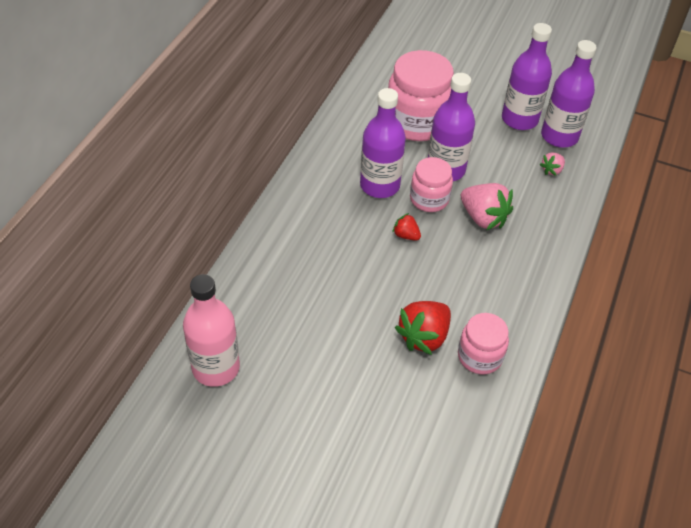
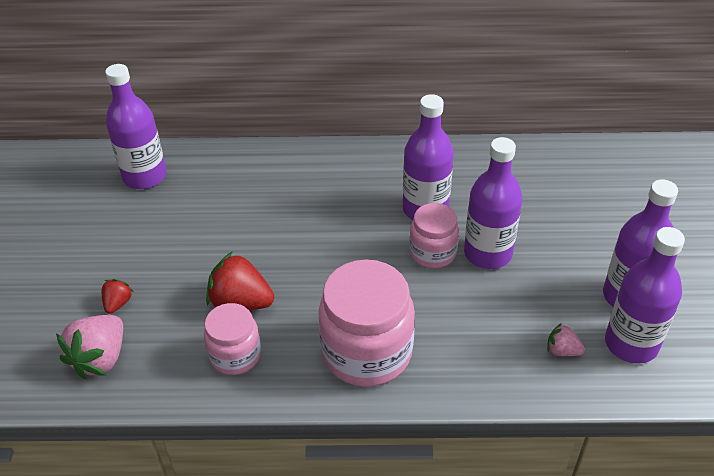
camera: 70 degrees right, 5 degrees down
(216, 368) = (145, 176): pink bottle -> purple bottle
(406, 235) = (368, 249): red strawberry -> red strawberry (118, 303)
(417, 122) = (543, 209): pink jar -> pink jar (367, 352)
(483, 218) = (436, 306): pink strawberry -> pink strawberry (100, 358)

